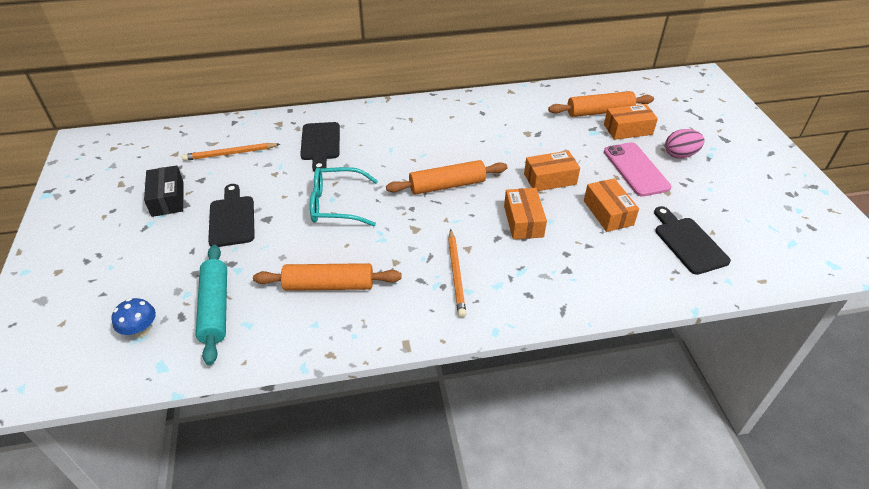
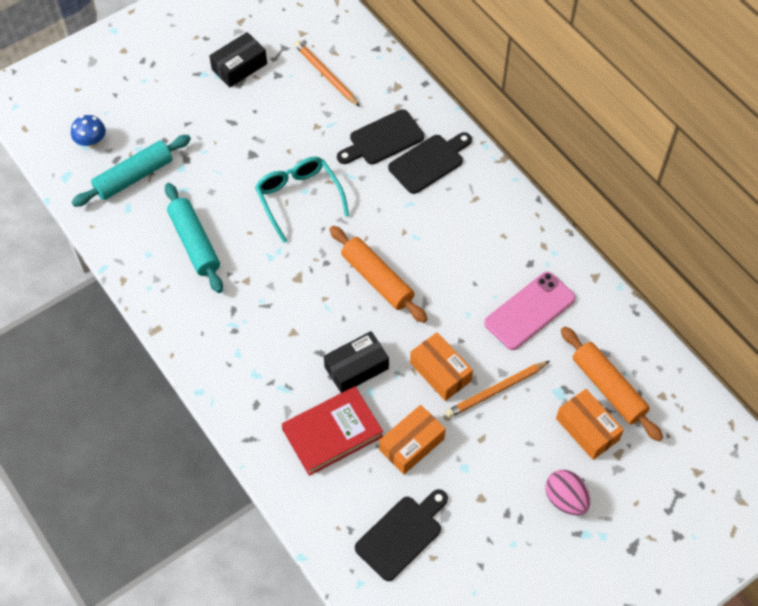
camera: 65 degrees right, 15 degrees up
(232, 218) = (239, 128): black cutting board -> black cutting board (429, 162)
(329, 285) = (194, 243): orange rolling pin -> turquoise rolling pin
(456, 274) = (254, 336): orange pencil -> orange pencil (496, 391)
(523, 221) = (356, 368): orange box -> black box
(579, 254) = (332, 433): none -> red book
(635, 169) = (507, 455): pink phone -> pink phone (529, 311)

